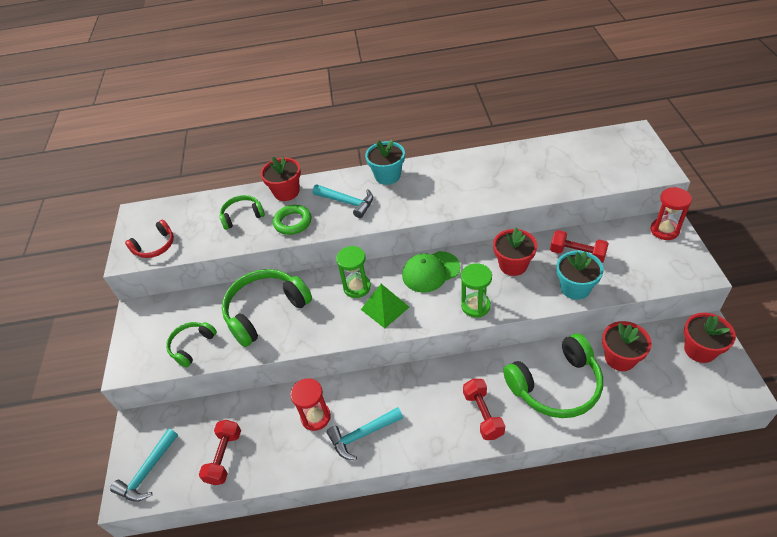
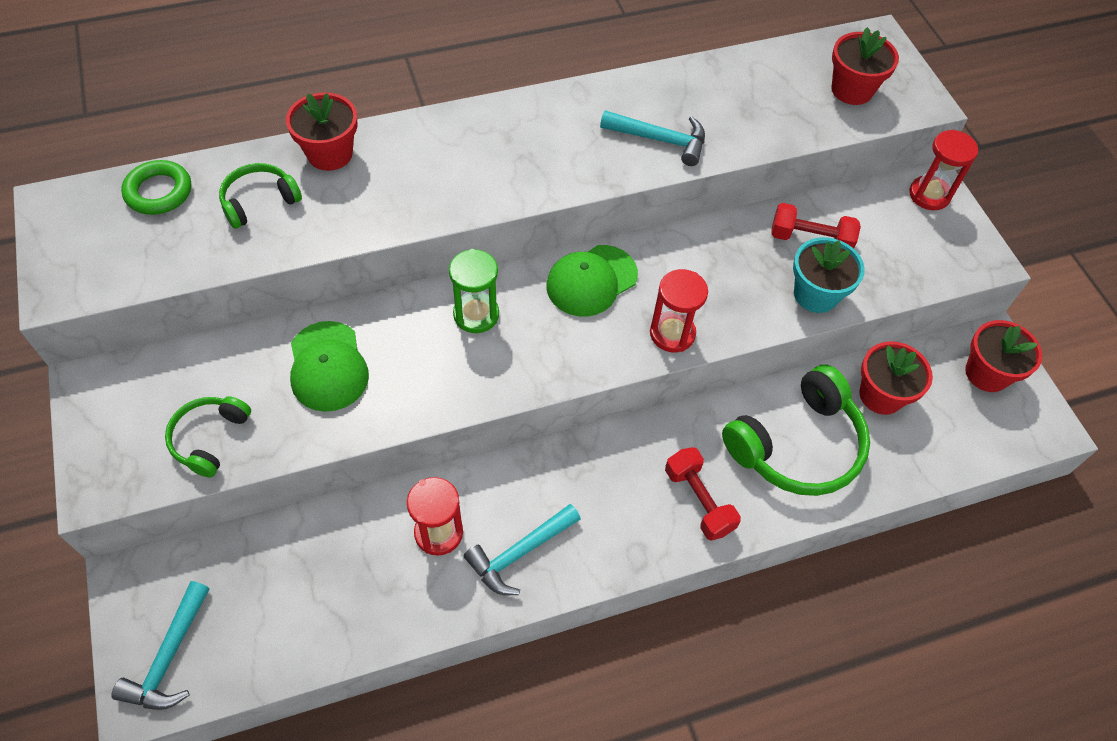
camera: 20 degrees left, 10 degrees up
(155, 246) = (107, 266): red headphones -> none
(224, 457) = (299, 616): red dumbbell -> none
(265, 311) = (328, 366): green headphones -> green cap
(293, 222) = (354, 210): green ring -> green ring (159, 192)
(347, 202) = (442, 170): turquoise hammer -> turquoise hammer (660, 140)
(385, 308) = (529, 347): green pyramid -> none
(387, 176) = (501, 119): turquoise flower pot -> none
(475, 306) = (672, 333): green hourglass -> red hourglass
(513, 265) = (717, 262): red flower pot -> red flower pot (852, 90)

